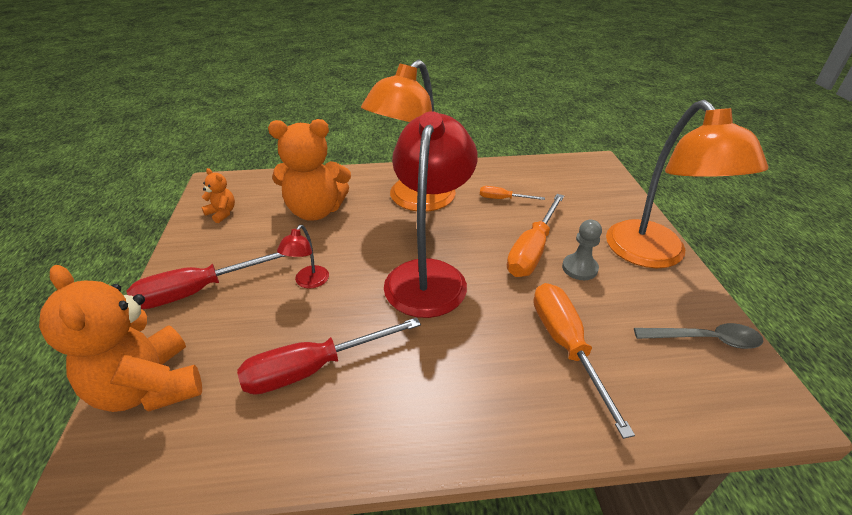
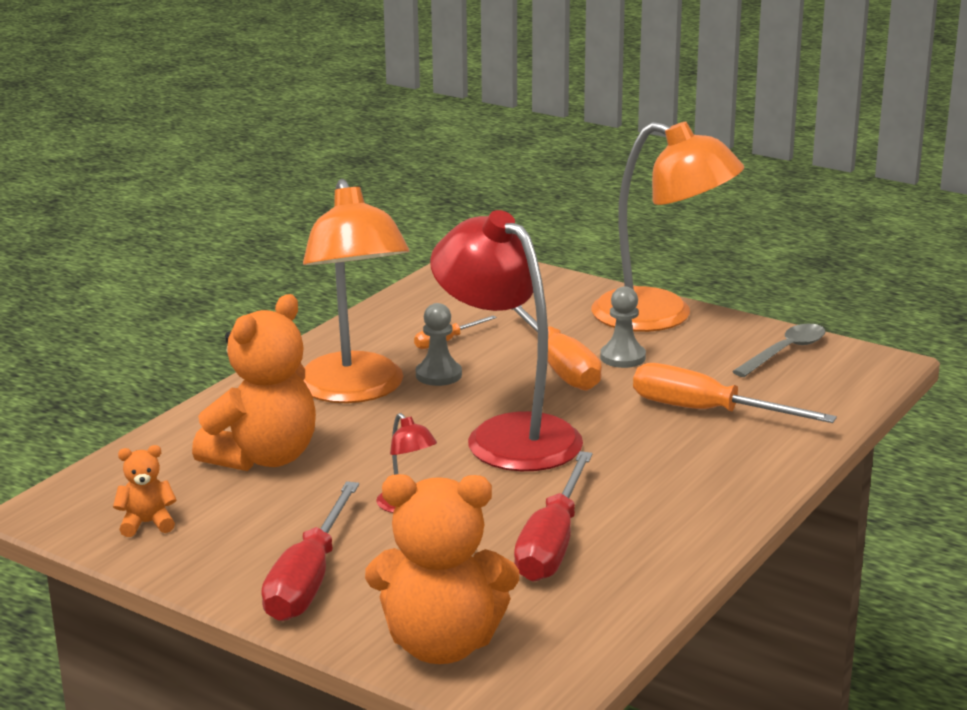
camera: 50 degrees left, 15 degrees down
(464, 216) = (438, 375): none -> grey pawn

